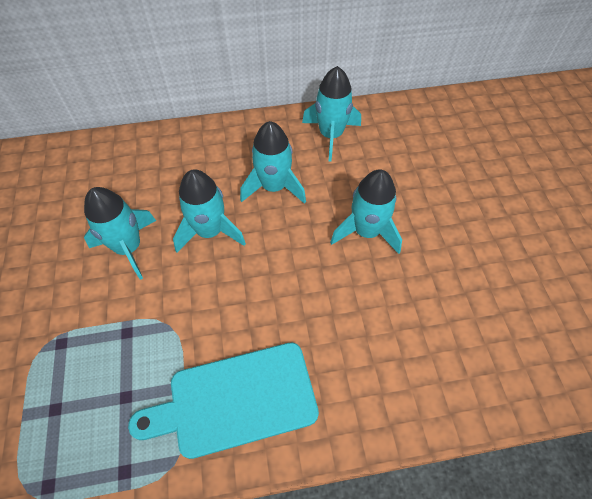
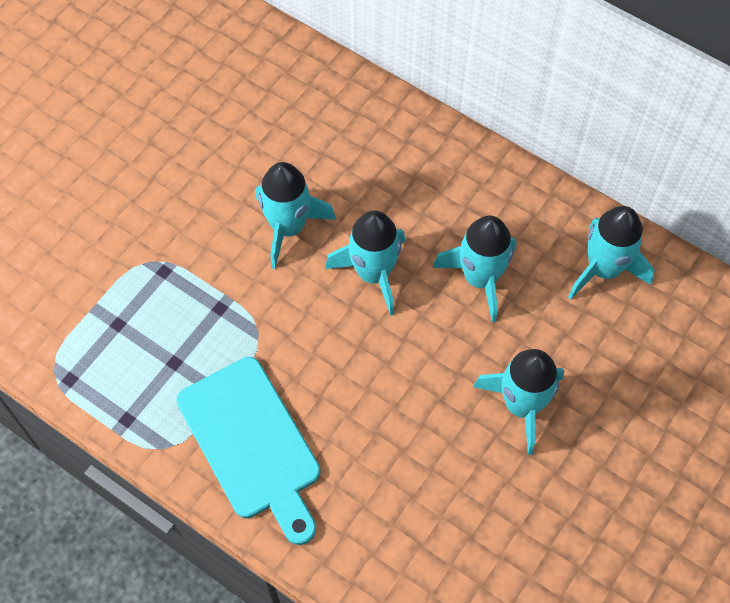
camera: 45 degrees right, 5 degrees up
(235, 400) = (252, 444): turquoise cutting board -> turquoise cutting board turned 150 degrees counterclockwise

